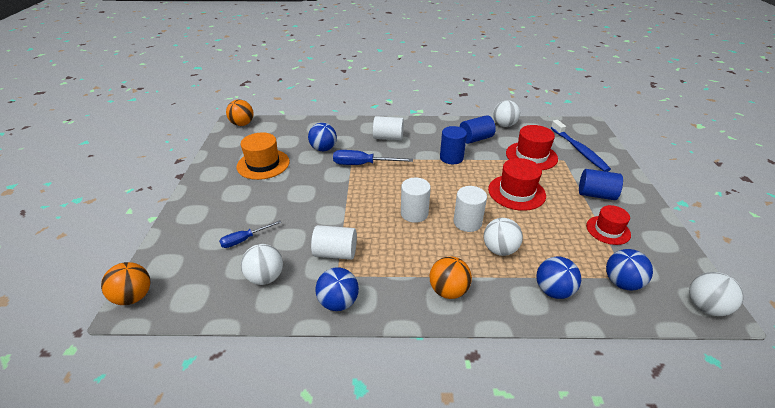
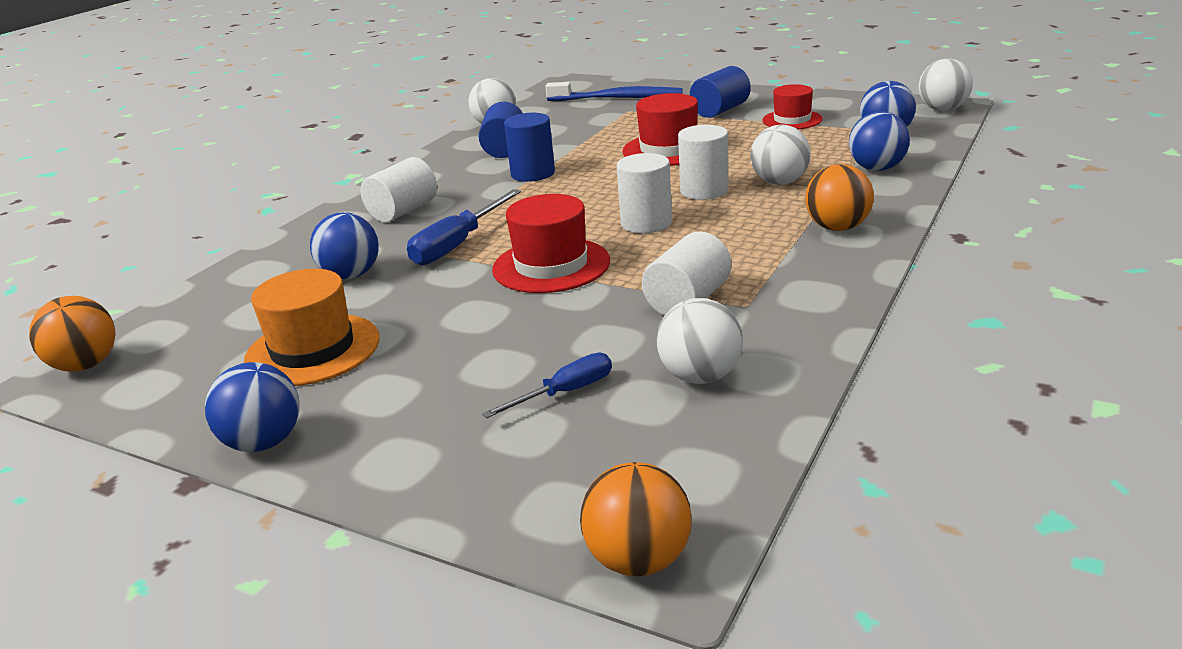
camera: 60 degrees left, 10 degrees down
(244, 240) = (565, 393): blue screwdriver -> blue screwdriver turned 120 degrees counterclockwise
(338, 302) = (810, 312): blue ball -> blue ball (264, 442)
(531, 156) = (596, 125): red hat -> red hat (551, 265)

